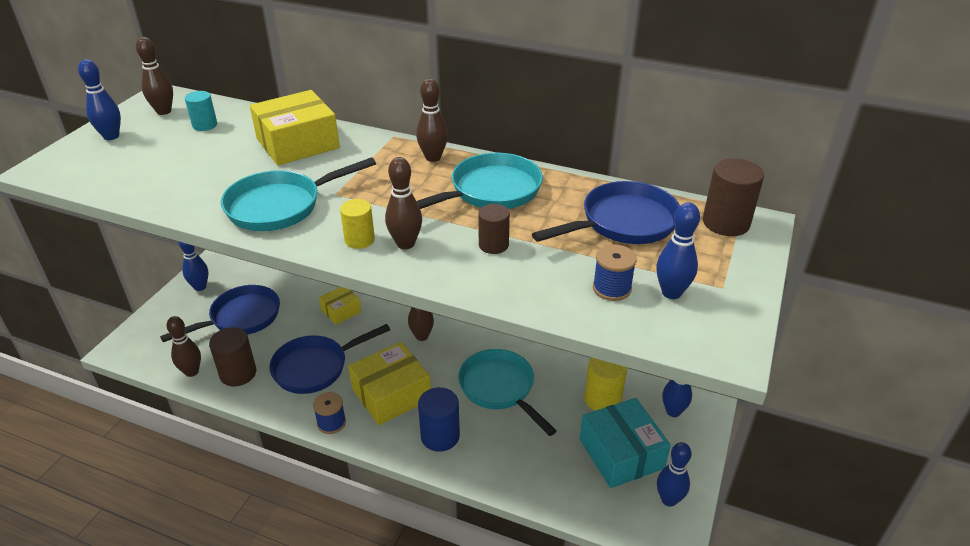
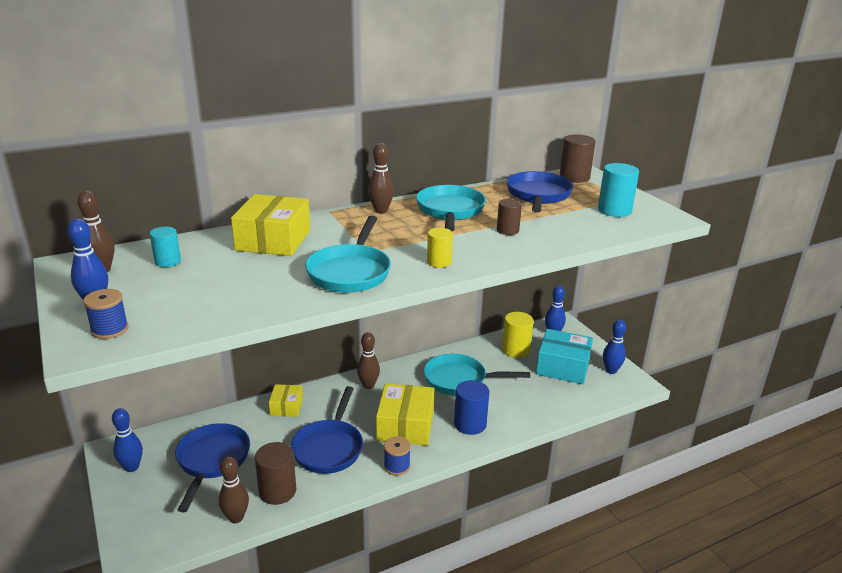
camera: 50 degrees left, 10 degrees down
(405, 244) = (466, 251): brown bowling pin -> none
(612, 288) = (592, 220): blue spool -> blue spool (109, 329)
(671, 293) = (614, 210): blue bowling pin -> turquoise cylinder

